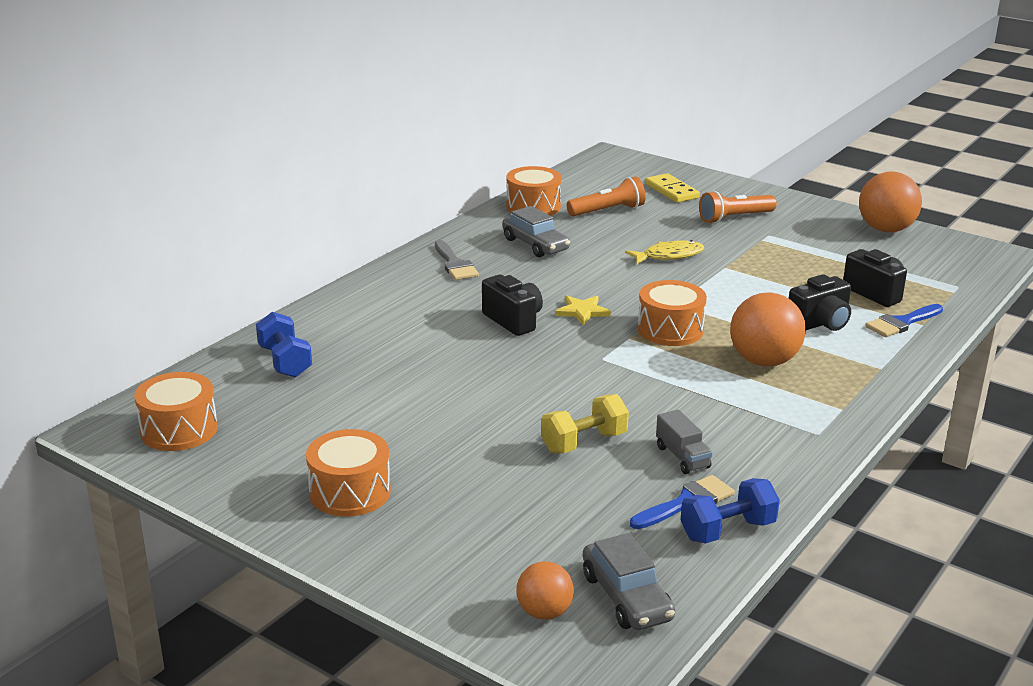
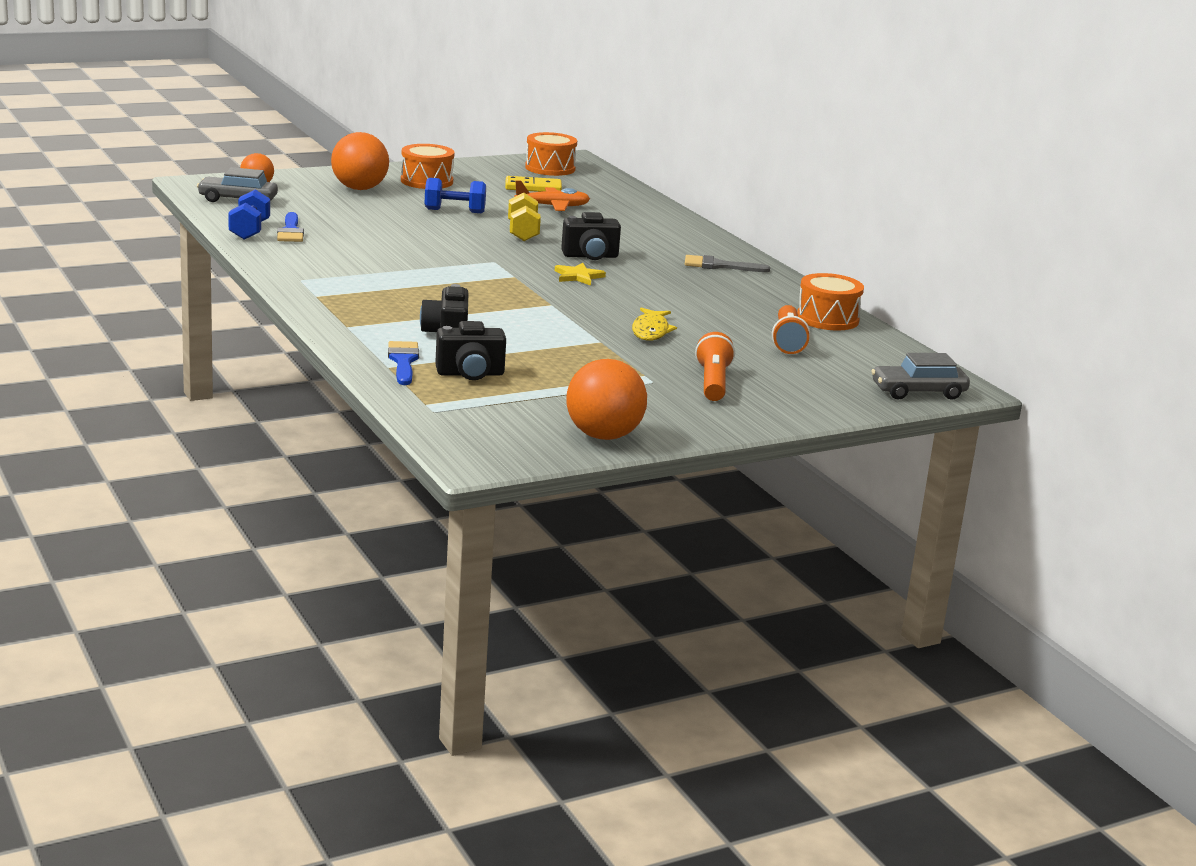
camera: 115 degrees right, 5 degrees down
(285, 362) = (607, 198): blue dumbbell -> blue dumbbell (454, 211)
(361, 382) = (552, 206): none -> orange plane
(535, 245) = (731, 297): grey car -> grey car (918, 392)
(584, 442) = (394, 230): yellow dumbbell -> yellow dumbbell (523, 232)
(670, 330) = (509, 290): orange drum -> none
(671, 191) = (818, 381): yellow domino -> yellow domino (533, 187)
(682, 457) = (337, 244): grey truck -> none
(763, 361) = (417, 299): orange ball -> orange ball (359, 189)

